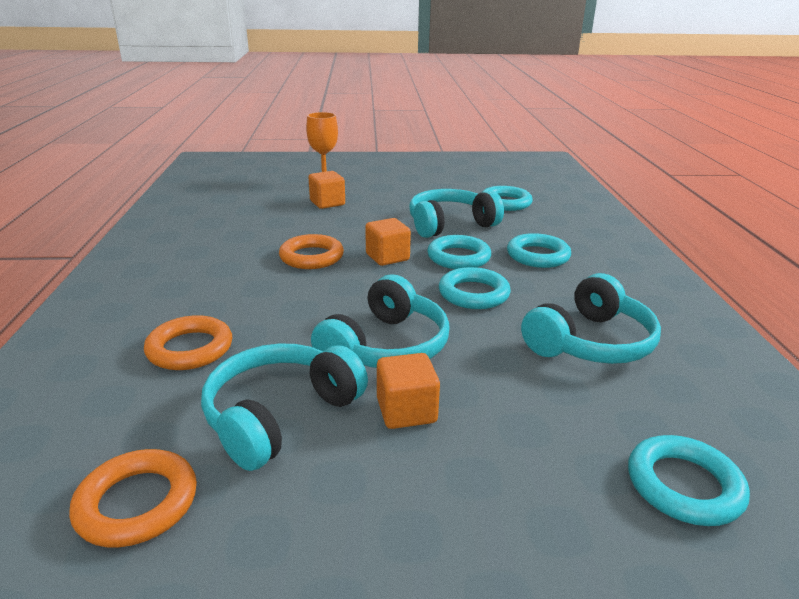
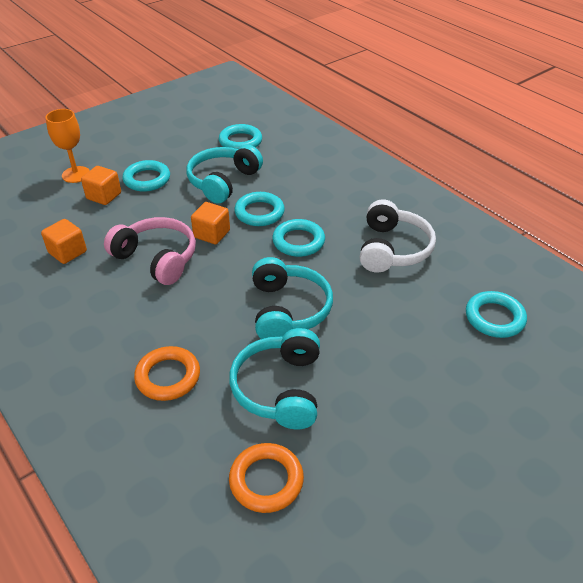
camera: 35 degrees left, 15 degrees up
(311, 257) = (157, 258): orange ring -> pink headphones
(406, 411) = (342, 347): orange cube -> orange cube (67, 252)
(538, 256) = (307, 188): turquoise ring -> turquoise ring (147, 179)
(590, 342) = (393, 249): turquoise headphones -> white headphones

